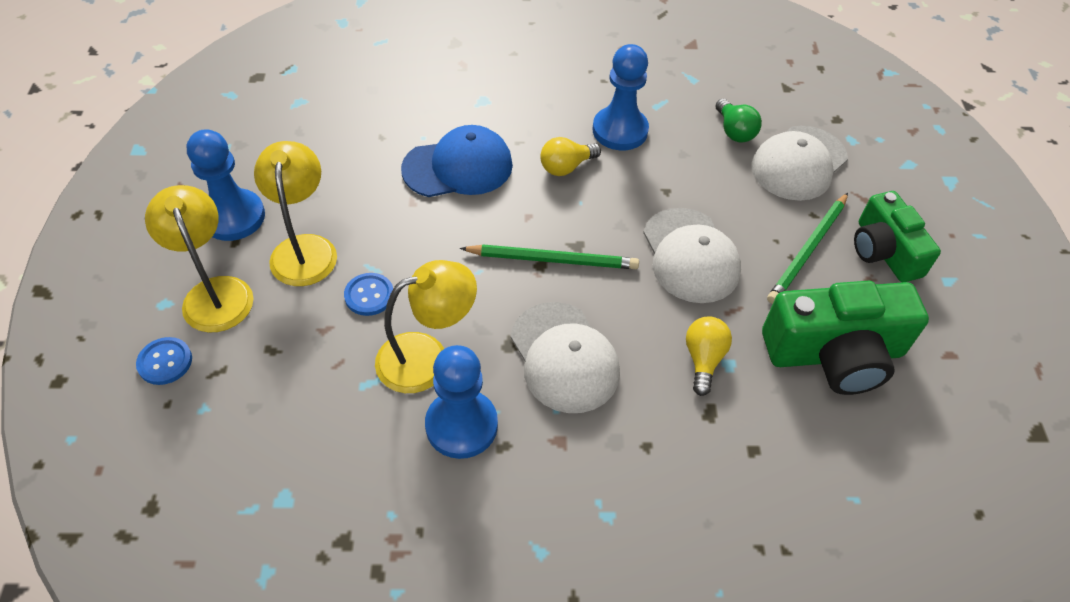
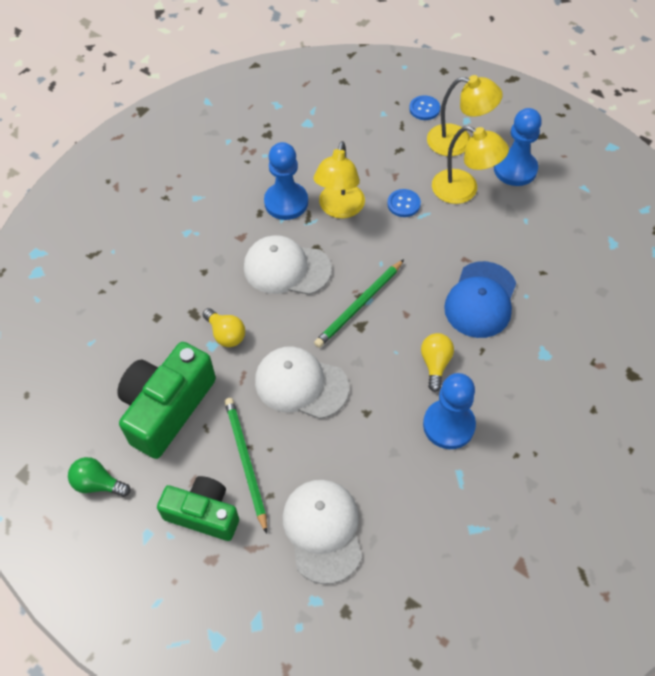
camera: 130 degrees right, 5 degrees up
(734, 131) = (390, 510): green light bulb -> green light bulb (98, 483)

